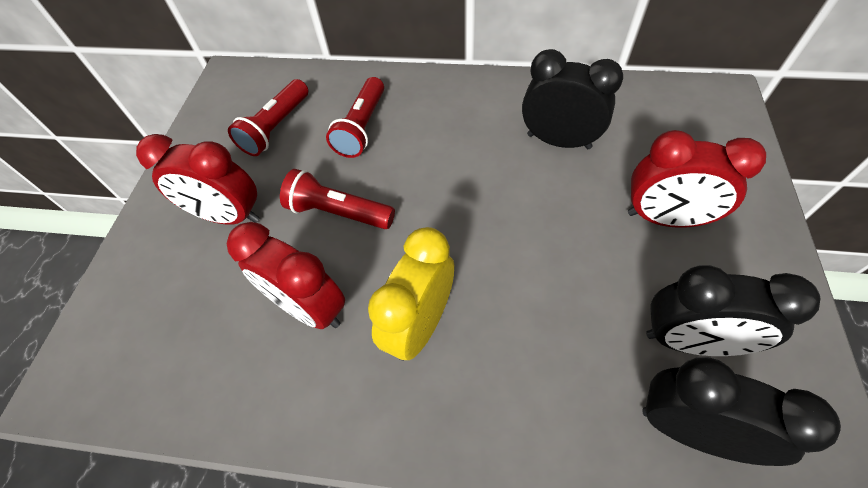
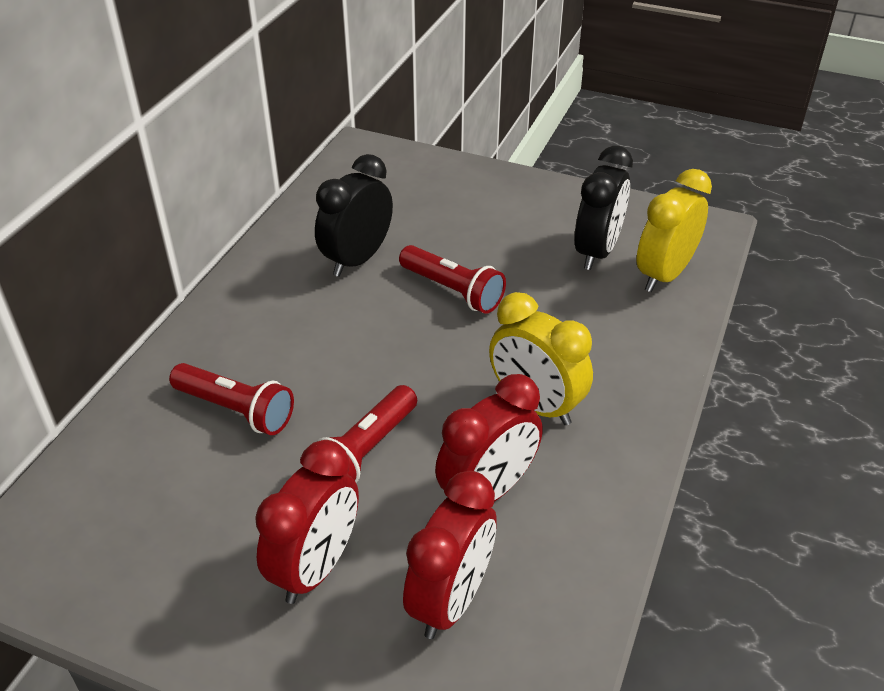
camera: 80 degrees left, 15 degrees down
(276, 127) = (175, 502): red flashlight -> red flashlight (452, 290)
(664, 218) = (481, 226): red clock -> red clock (451, 600)
(689, 429) = (664, 275): black clock -> yellow clock

